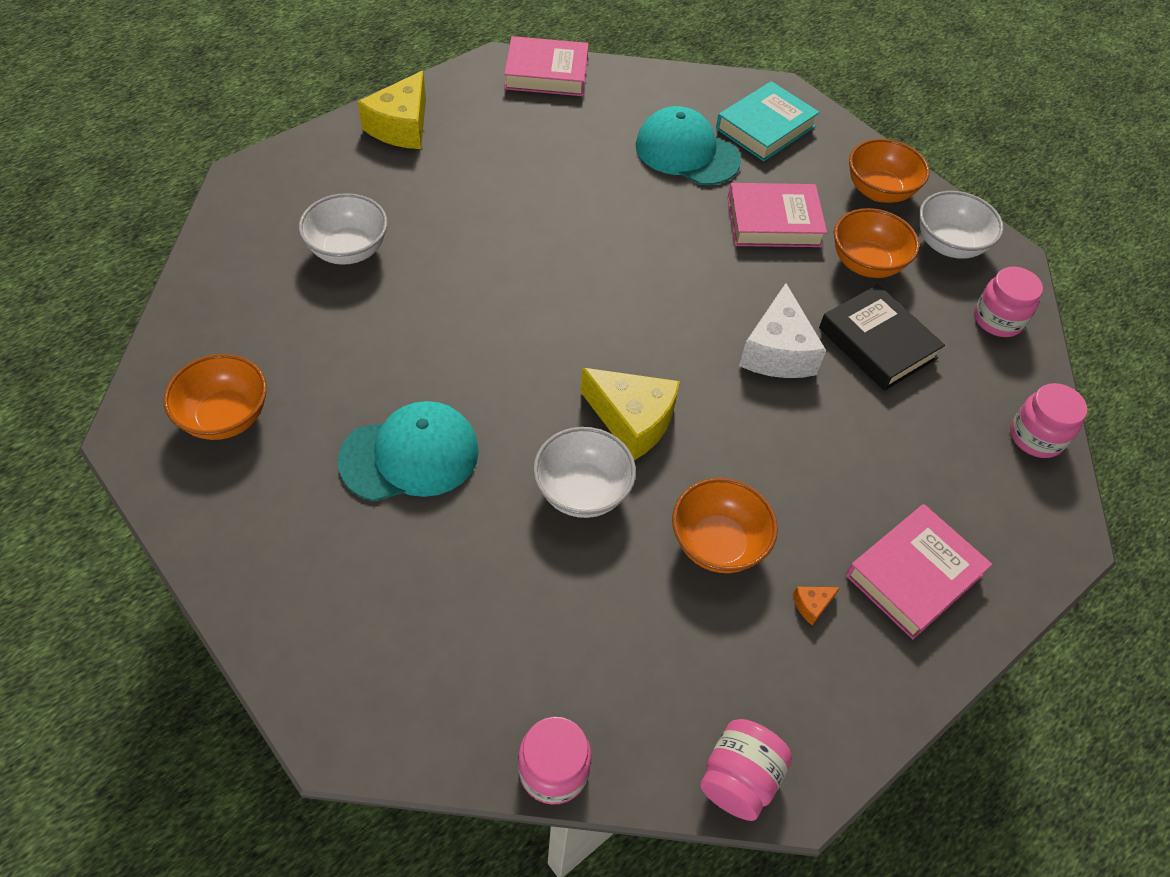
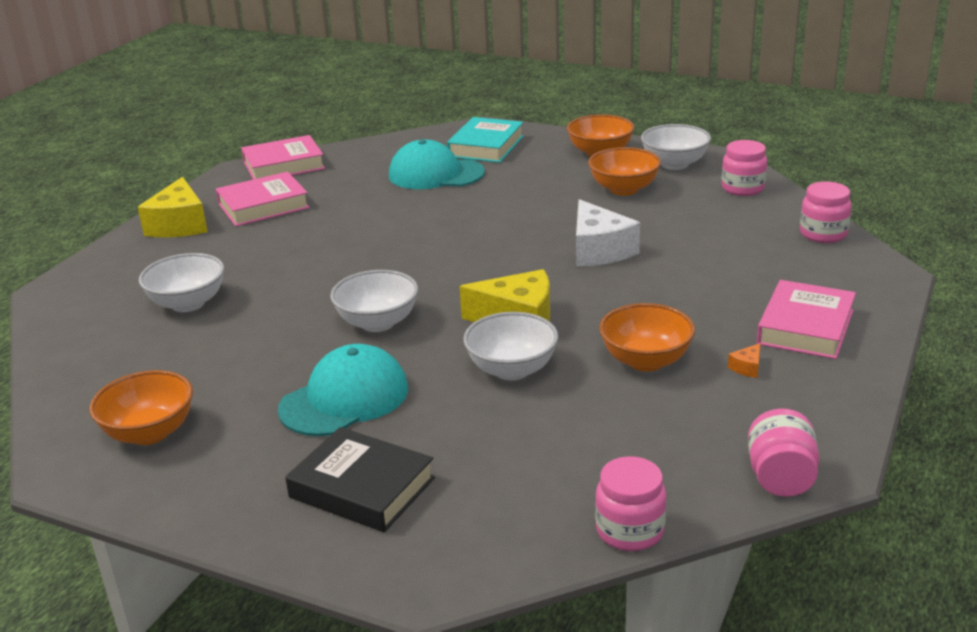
camera: 20 degrees left, 25 degrees down
(499, 360) = (377, 323): none -> white bowl
(773, 222) = (535, 189): pink book -> pink book (263, 206)
(877, 343) = (669, 224): black book -> black book (362, 488)

